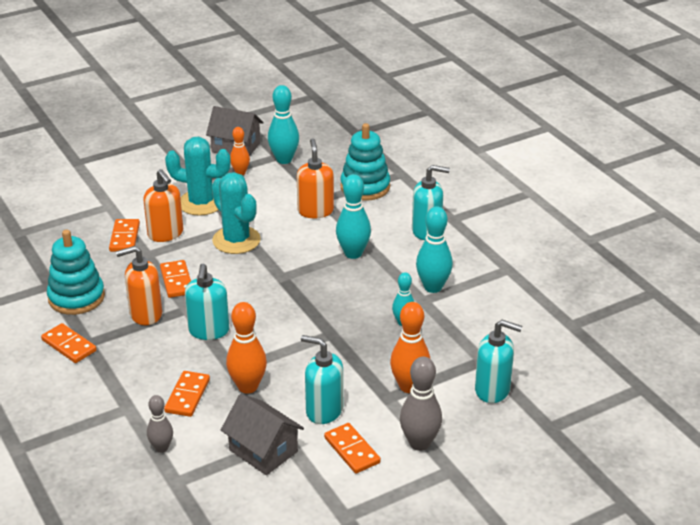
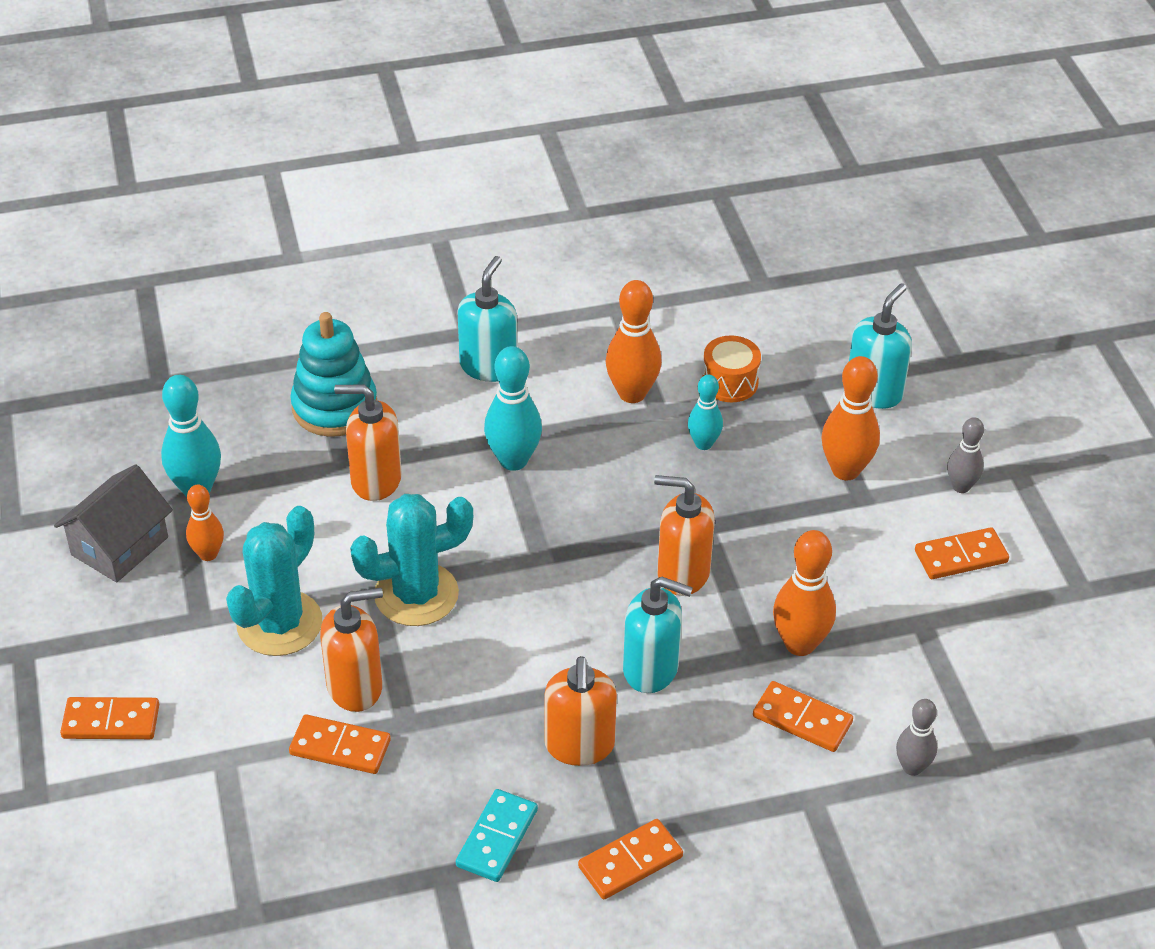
camera: 75 degrees left, 10 degrees up
(76, 297) = (497, 838): turquoise stacking toy -> turquoise domino
(177, 281) = (501, 691): orange domino -> orange domino (111, 721)
(263, 451) = (942, 650): grey house -> none
(288, 331) = (682, 573): none -> orange soap dispenser
(324, 410) = (873, 569): turquoise soap dispenser -> none
(419, 443) = (961, 486): grey bowling pin -> grey bowling pin, size x0.62
(433, 287) = (632, 393): turquoise bowling pin -> orange bowling pin
(465, 325) = (730, 382): none -> orange drum

